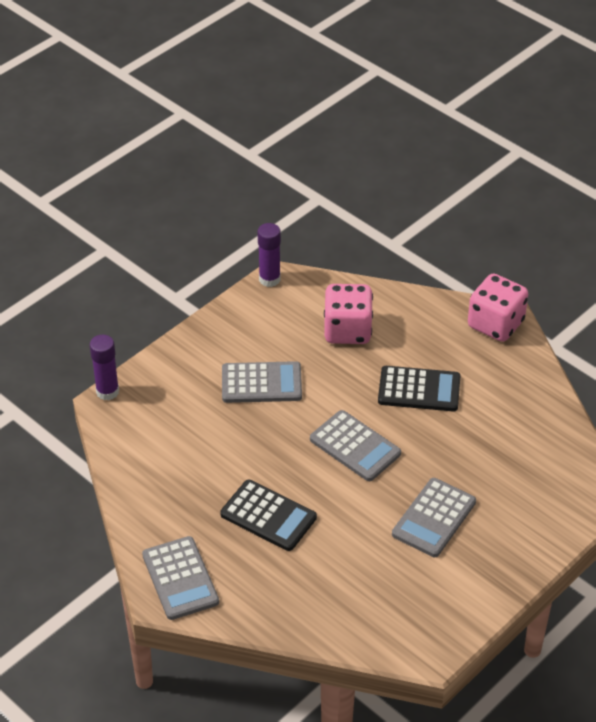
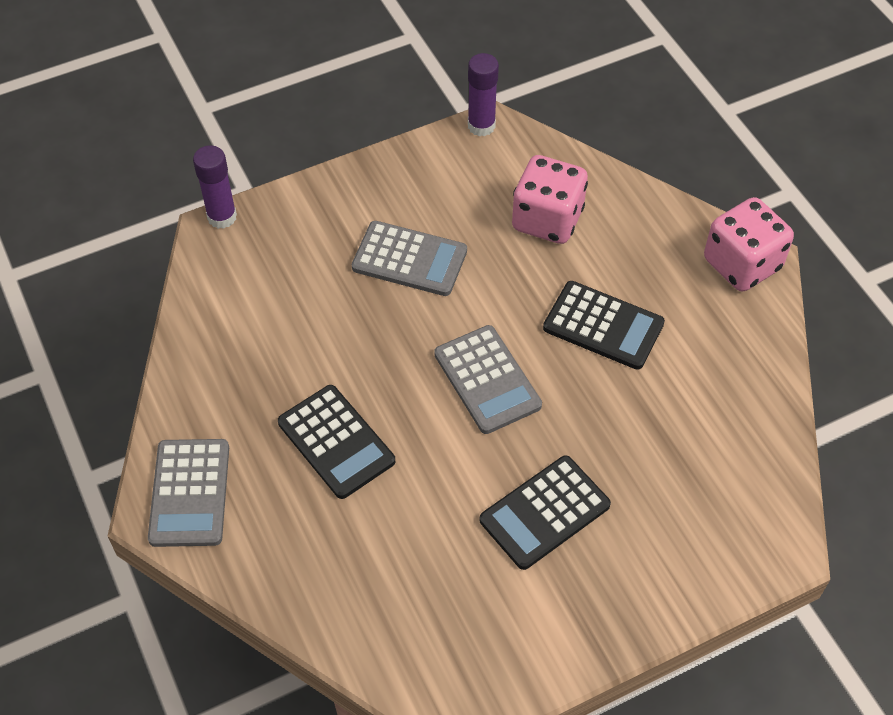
camera: 20 degrees right, 10 degrees up
(434, 518) = (544, 512): grey calculator -> black calculator

